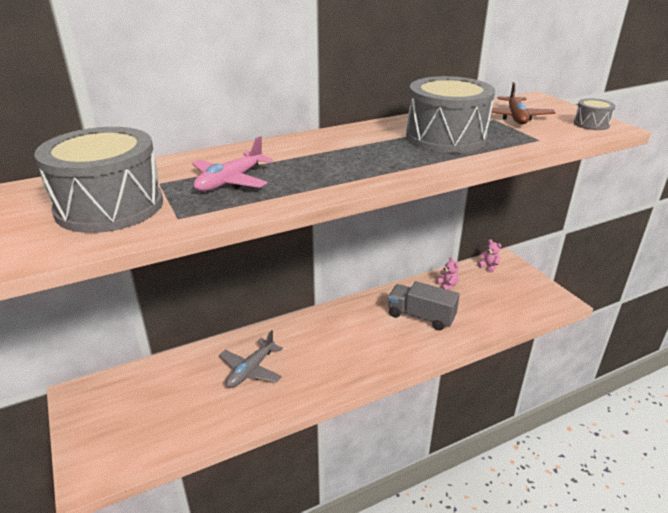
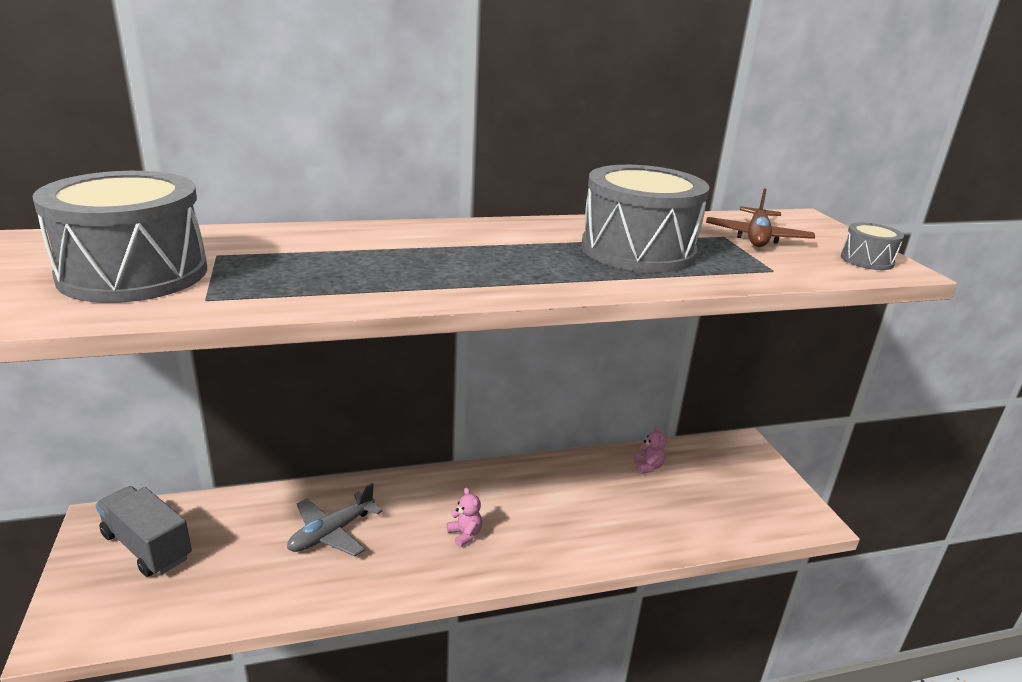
camera: 10 degrees right, 5 degrees down
(230, 181) = (307, 265): pink plane -> none
(421, 316) = (594, 503): grey truck -> grey truck (147, 546)
(489, 267) = (719, 450): pink teddy bear -> pink teddy bear (465, 534)

